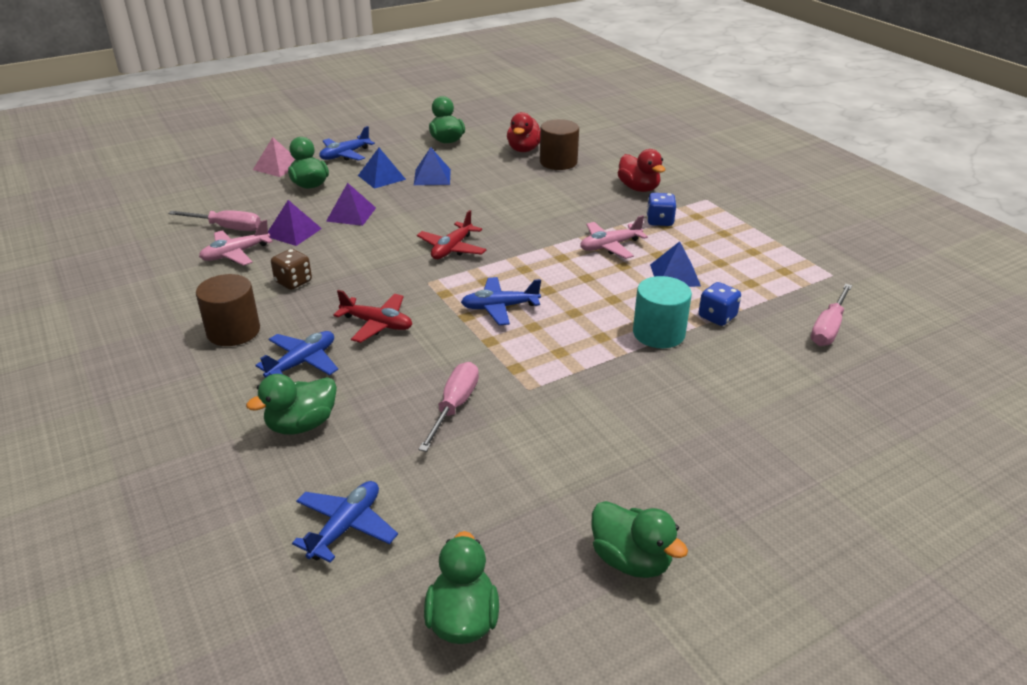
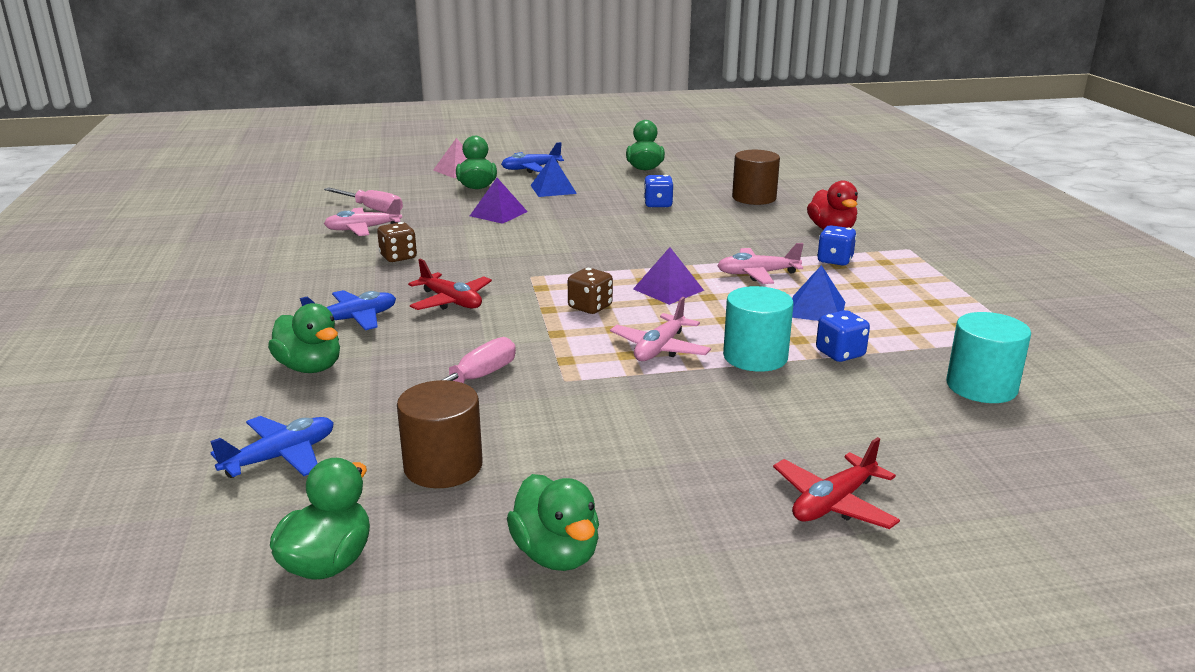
camera: 20 degrees right, 10 degrees down
(233, 331) = (310, 286): brown cylinder -> brown cylinder (443, 466)
(293, 232) = (431, 220): purple pyramid -> purple pyramid (668, 289)
(301, 425) = (310, 367): green duck -> green duck turned 120 degrees counterclockwise
(432, 177) = (605, 195): blue pyramid -> none
(452, 249) = (579, 253): red plane -> red plane (833, 503)
(484, 182) = (658, 204): none -> blue dice
(500, 307) = (590, 307): blue plane -> brown dice
(524, 149) = (723, 184): red duck -> none
(582, 340) = (660, 348): none -> pink plane
(828, 328) = (981, 387): pink screwdriver -> turquoise cylinder

